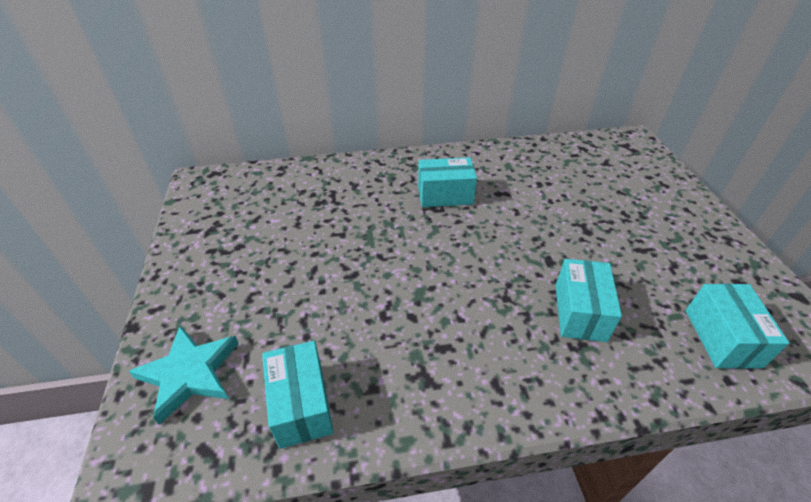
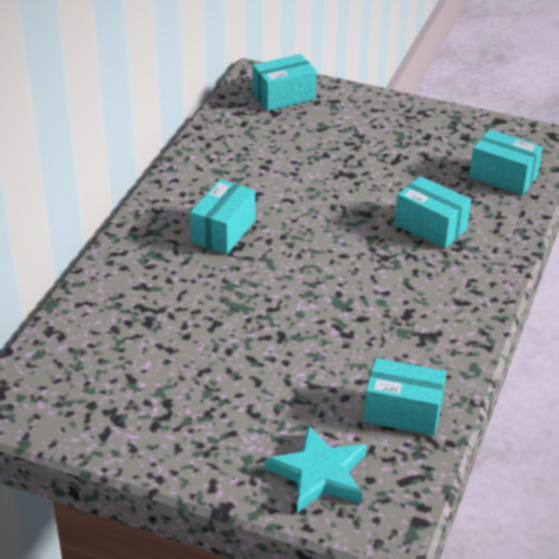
camera: 60 degrees left, 5 degrees down
(630, 159) = (283, 96): none -> turquoise box

